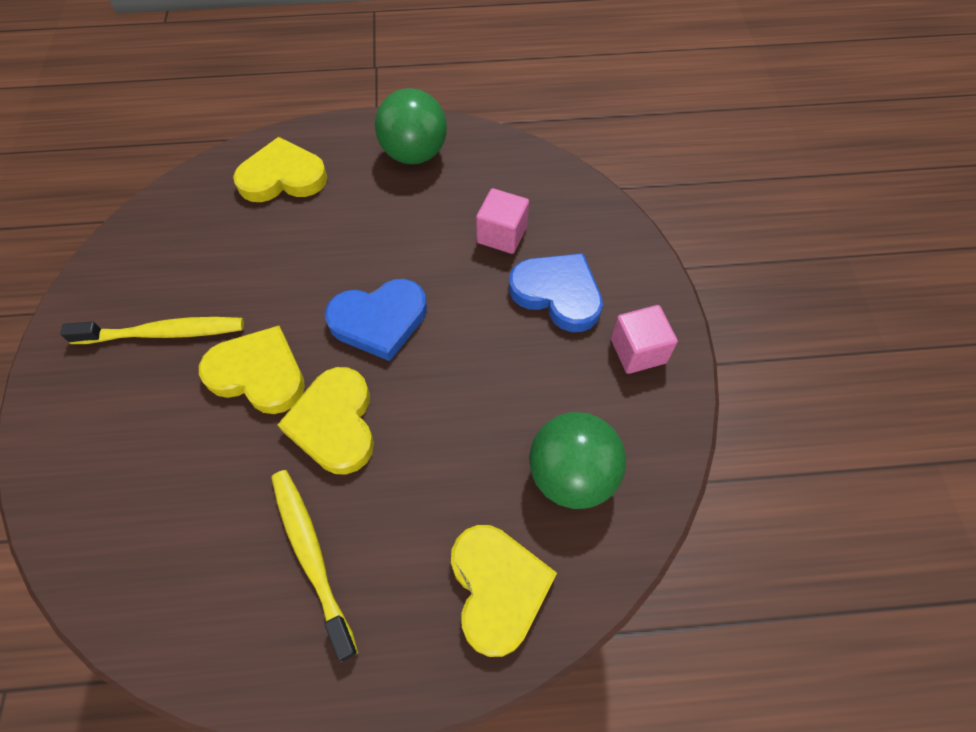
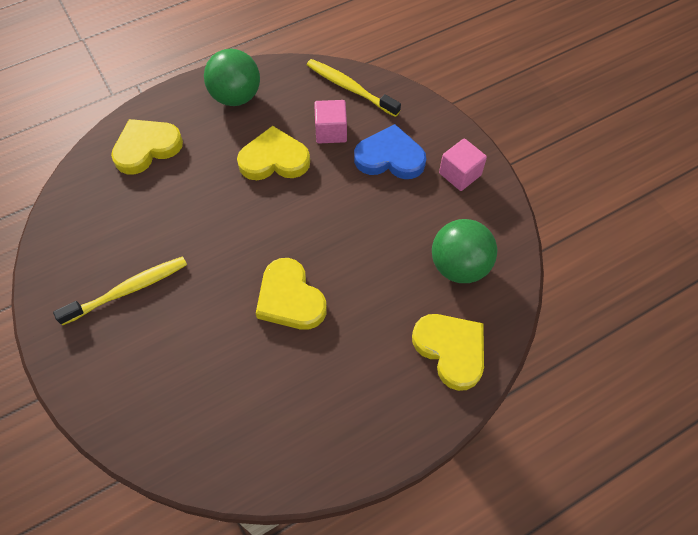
camera: 25 degrees left, 0 degrees up
(258, 374) = (216, 289): yellow heart -> yellow heart (274, 159)
(311, 556) = (324, 384): yellow toothbrush -> yellow toothbrush (350, 88)
(379, 320) = (280, 221): blue heart -> none

